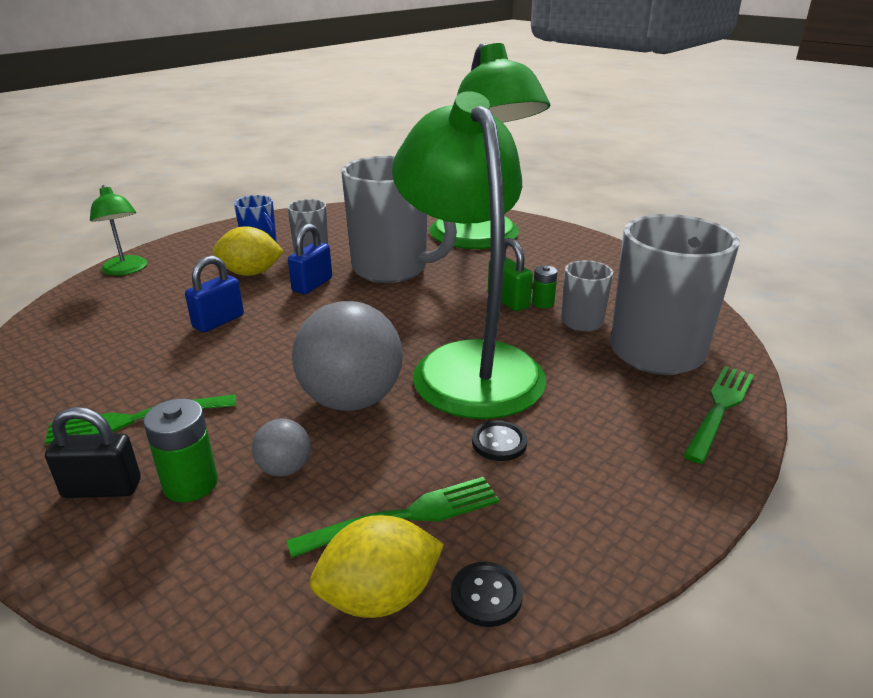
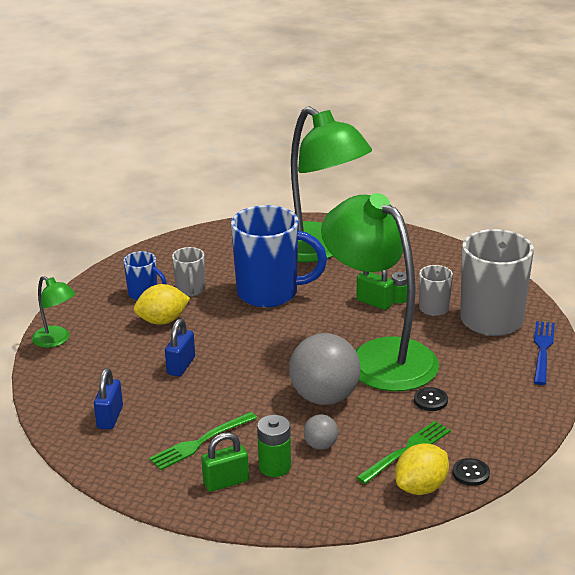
camera: 20 degrees left, 0 degrees up
(102, 488) = (226, 482): black padlock -> green padlock
(312, 285) = (221, 320): blue padlock -> blue padlock (110, 417)
(392, 269) = (270, 293): grey mug -> blue mug
(719, 408) = (542, 350): green fork -> blue fork

